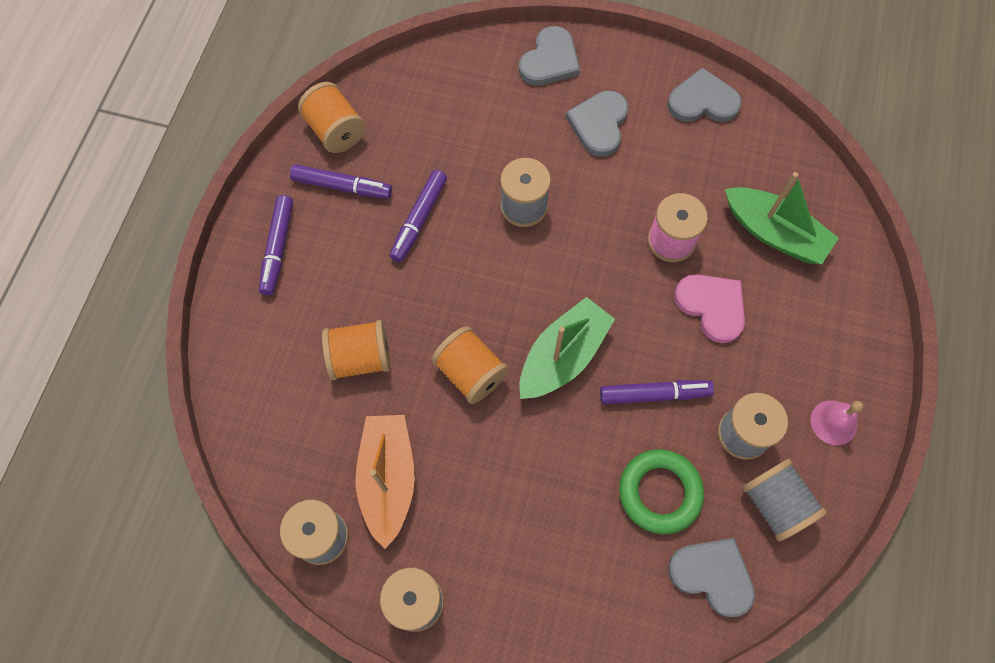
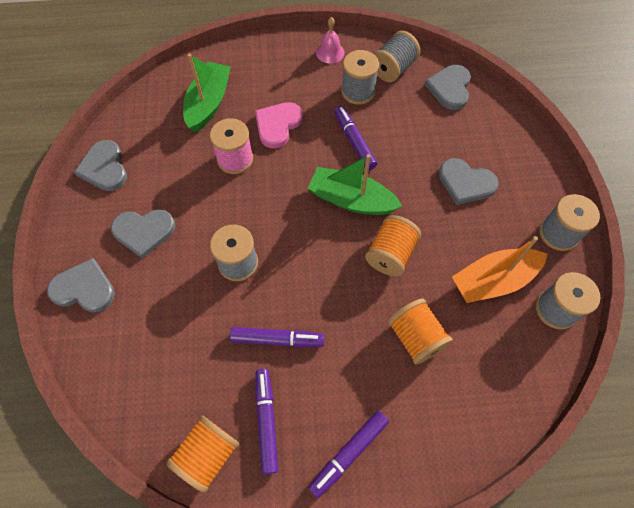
camera: 110 degrees left, 5 degrees down
(278, 248) = (349, 453): purple marker -> purple marker turned 150 degrees clockwise
(537, 514) = (465, 183): none -> grey heart
(659, 492) = (416, 123): green ring -> none

